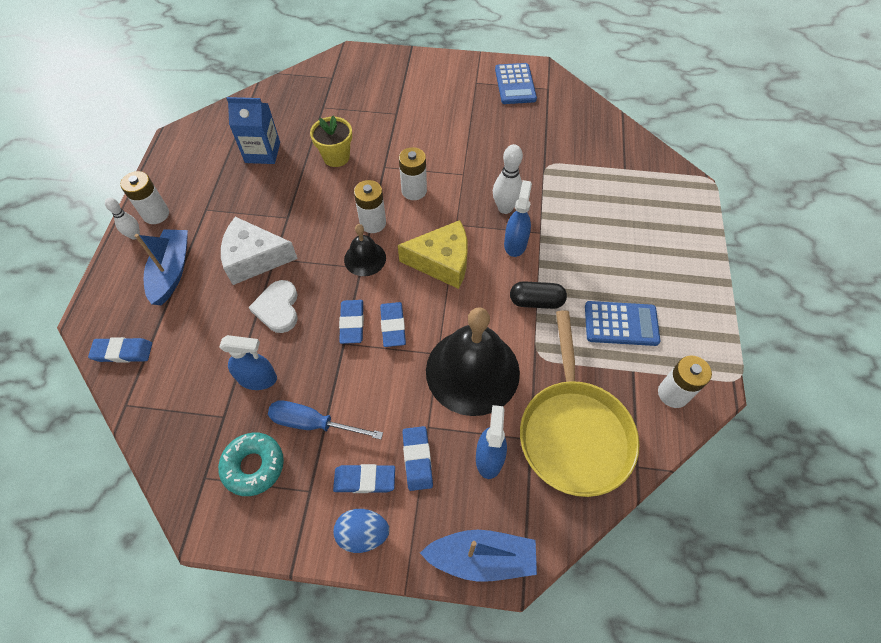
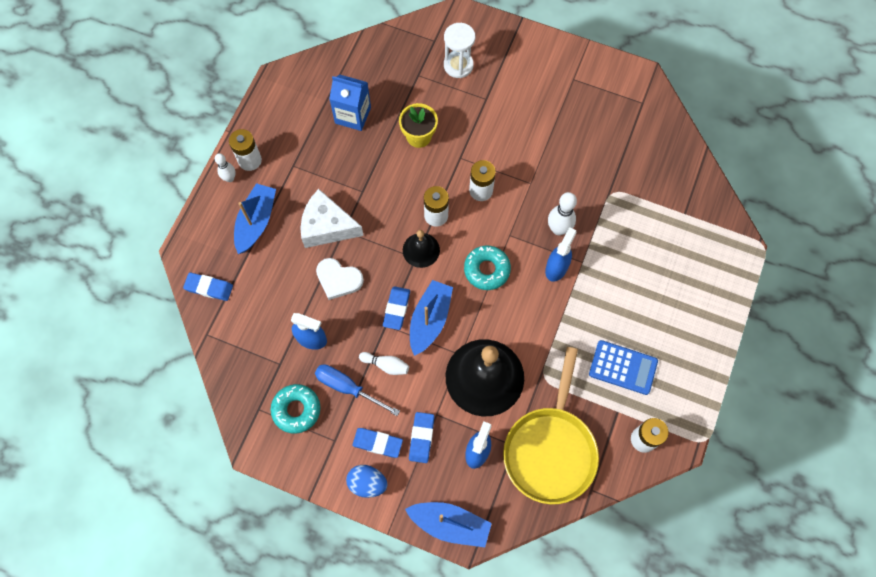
camera: 15 degrees right, 10 degrees up
(278, 308) = (338, 279): white heart -> white heart turned 75 degrees counterclockwise
(354, 386) = (386, 365): none -> white bowling pin
(361, 92) = (458, 65): none -> white hourglass
(393, 326) = (430, 320): blue eraser -> blue boat
(442, 262) = (486, 270): yellow cheese -> turquoise donut
(515, 84) = (611, 90): blue calculator -> none
(536, 301) = (557, 328): black capsule -> none

